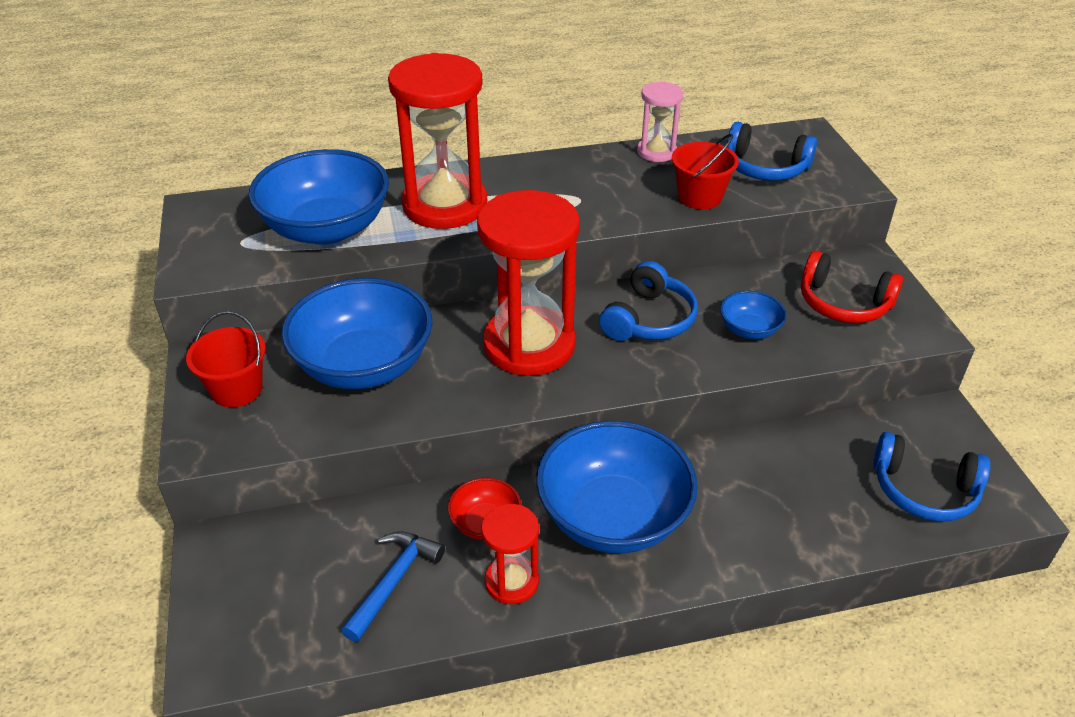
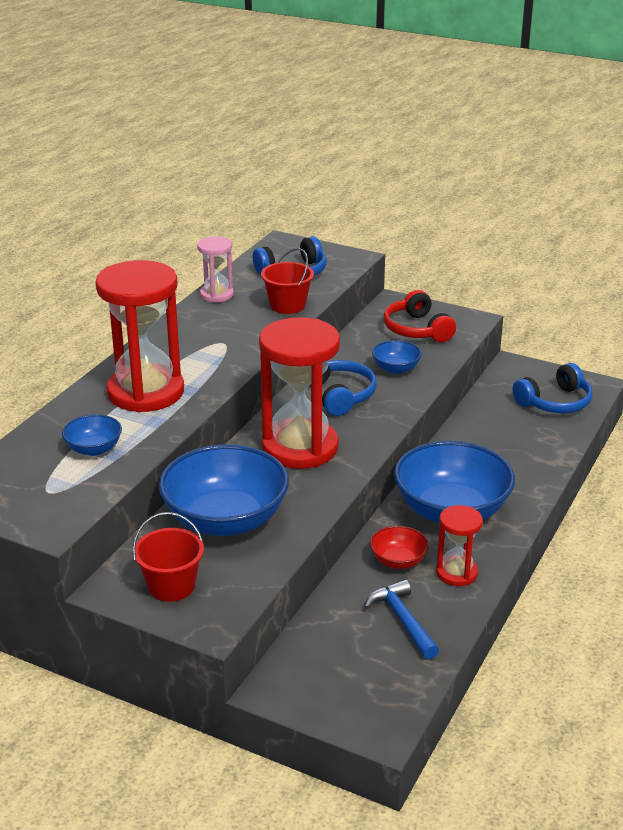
camera: 50 degrees left, 10 degrees down
(326, 229) = (94, 449): blue bowl -> blue bowl, size x0.47
(843, 303) = (417, 329): red headphones -> red headphones turned 90 degrees clockwise

